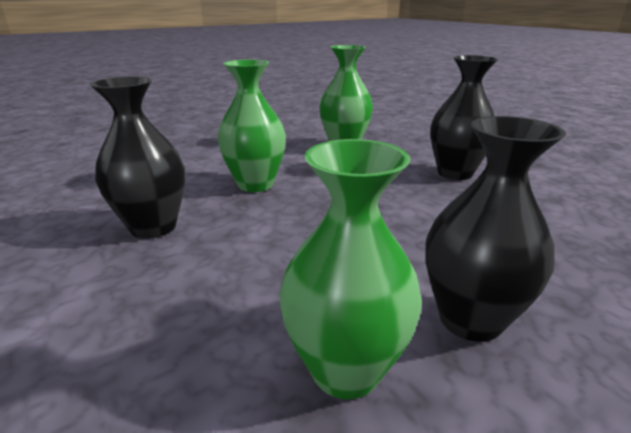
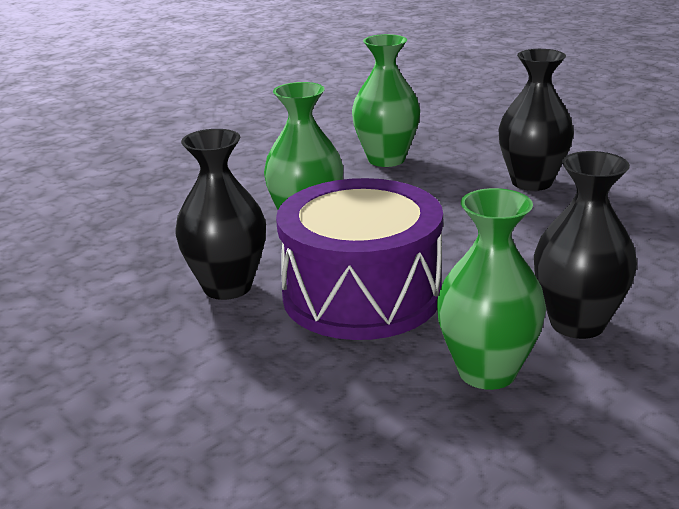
camera: 10 degrees left, 0 degrees up
(261, 251) = (361, 295): none -> purple drum

